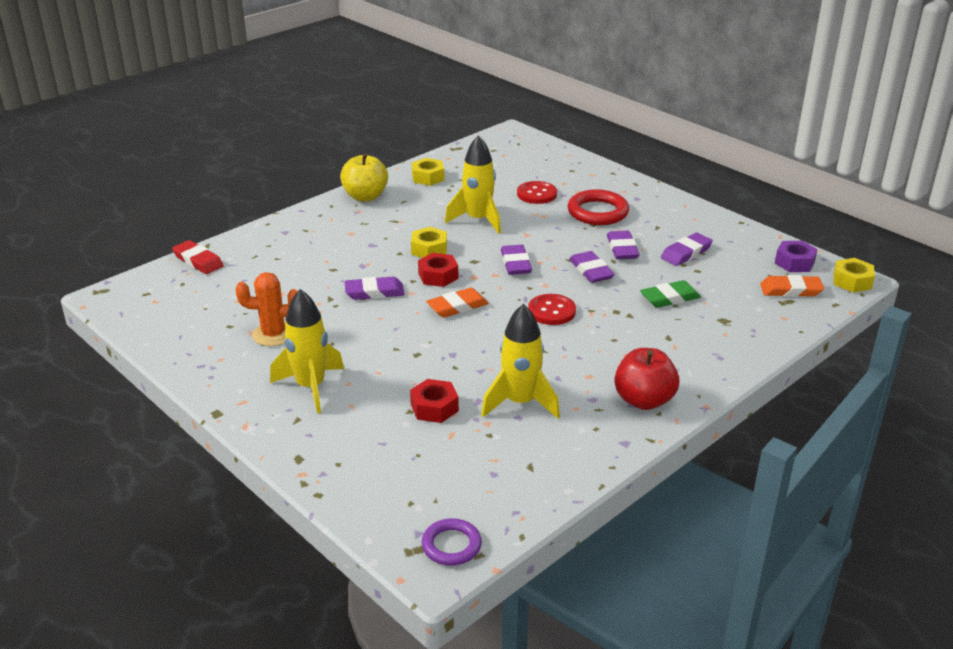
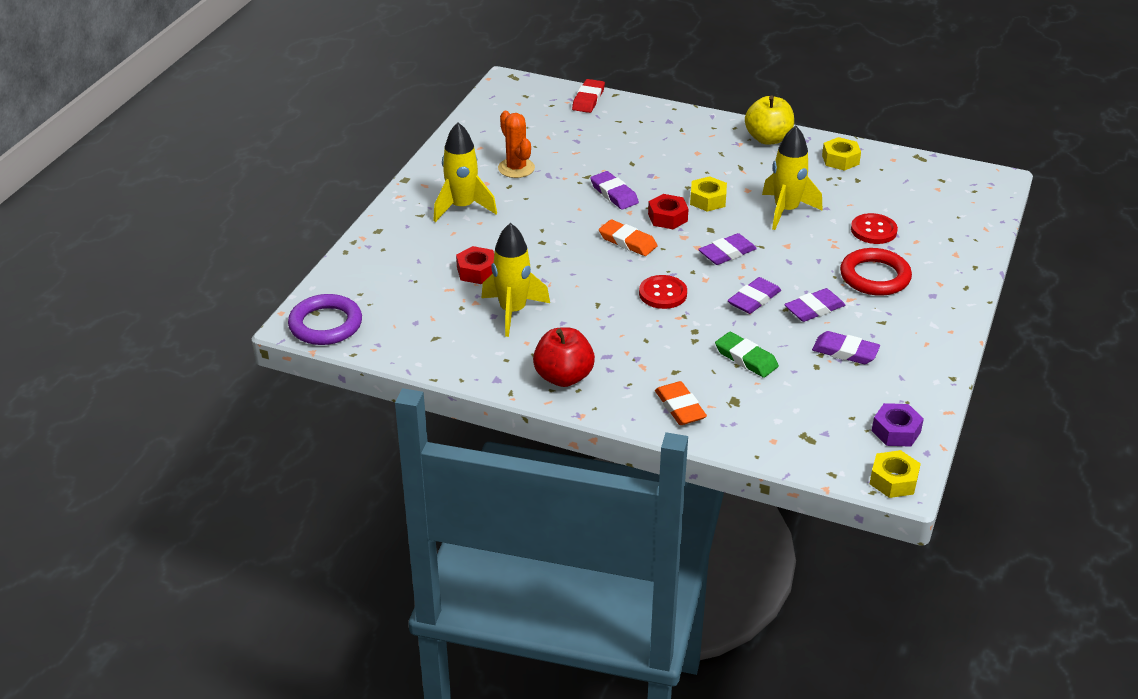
camera: 65 degrees right, 5 degrees up
(451, 545) = (325, 324): purple ring -> purple ring, size x1.57
(791, 290) = (833, 437): orange eraser -> orange eraser (680, 407)

